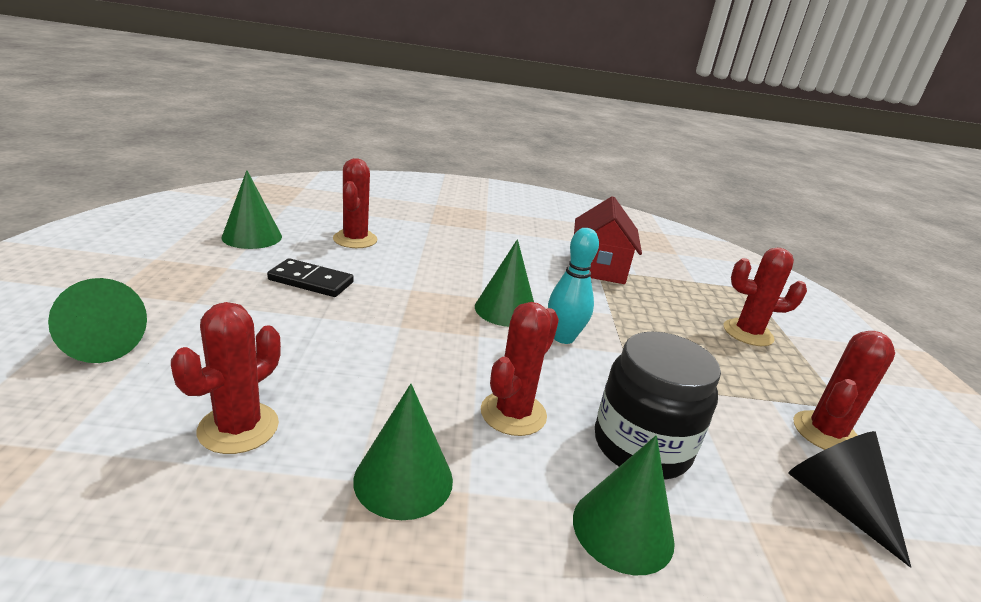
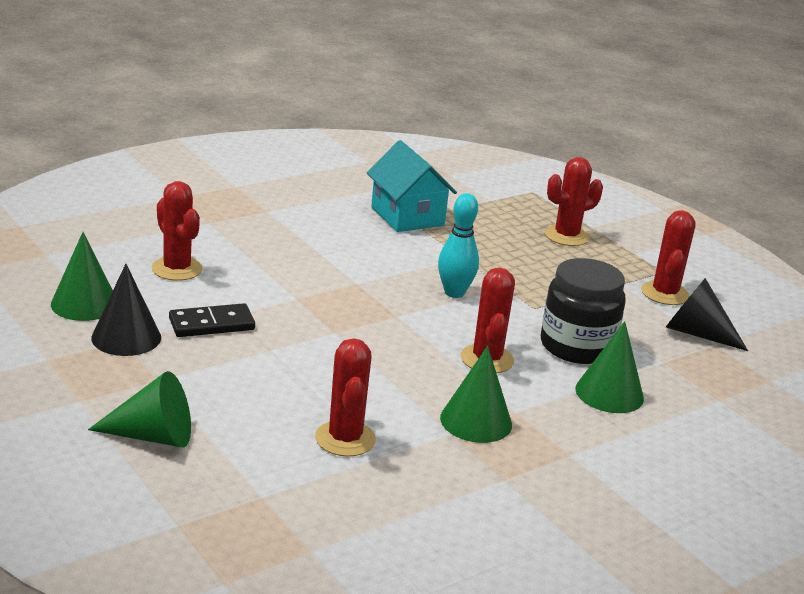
camera: 35 degrees left, 0 degrees up
(234, 266) = (126, 337): none -> black cone
(505, 310) = (388, 286): green cone -> none
(598, 268) = (407, 216): red house -> turquoise house

